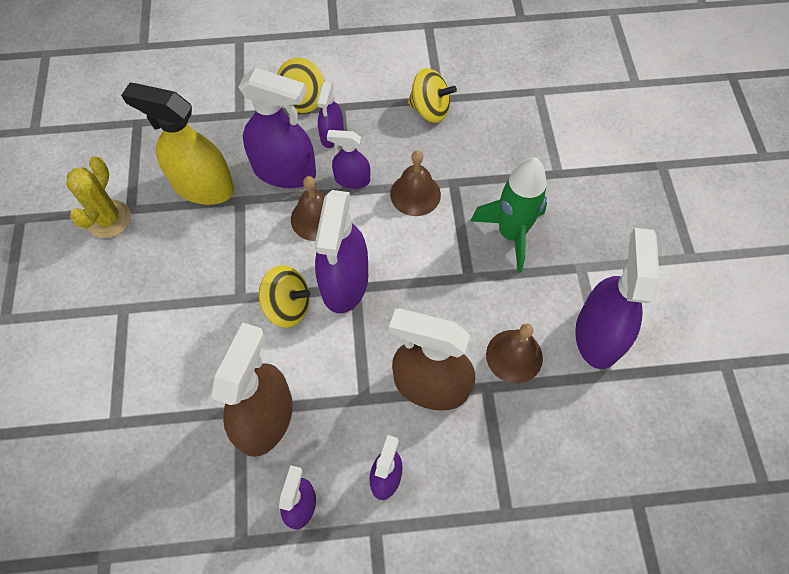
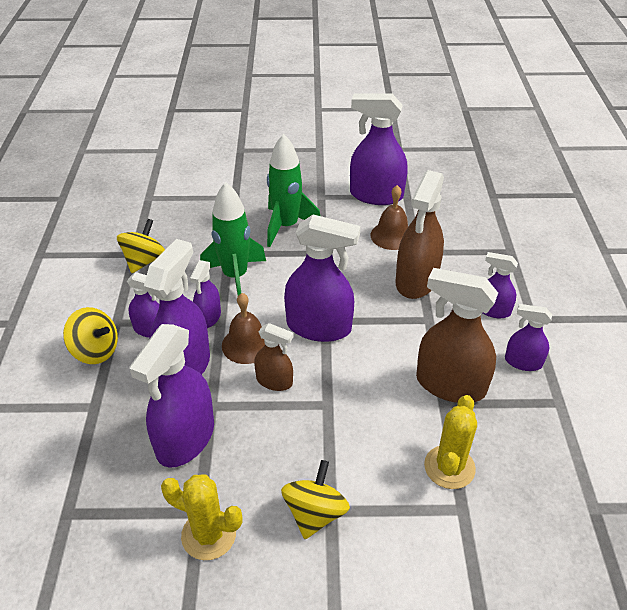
camera: 85 degrees left, 20 degrees down
(161, 412) = (449, 467): none -> yellow cactus
(203, 186) = (185, 439): yellow spray bottle -> purple spray bottle
(268, 248) = (274, 381): none -> brown spray bottle
(287, 306) = (340, 367): yellow spinning top -> yellow spinning top (315, 513)
(415, 194) = (235, 277): brown bell -> green rocket

